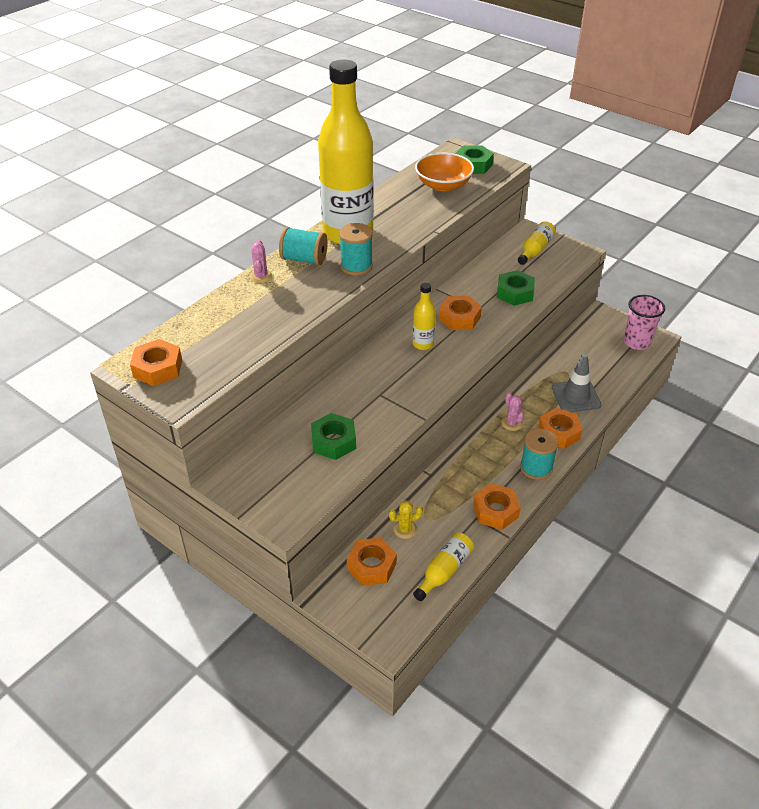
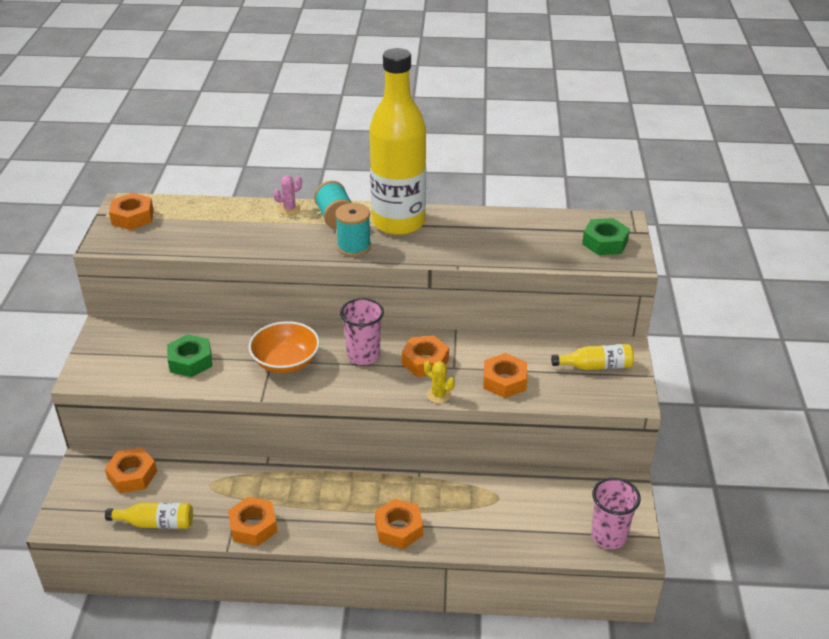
camera: 55 degrees right, 5 degrees down
(405, 529) = (188, 477): yellow cactus -> yellow cactus (438, 395)
(423, 344) = (363, 355): yellow bottle -> pink cup
(443, 185) = (544, 240): orange bowl -> orange bowl (286, 362)
(512, 423) = (382, 488): pink cactus -> none
(515, 293) = (504, 381): green nut -> orange nut
(536, 468) = (334, 532): turquoise spool -> none
(576, 396) = (466, 520): grey traffic cone -> none

